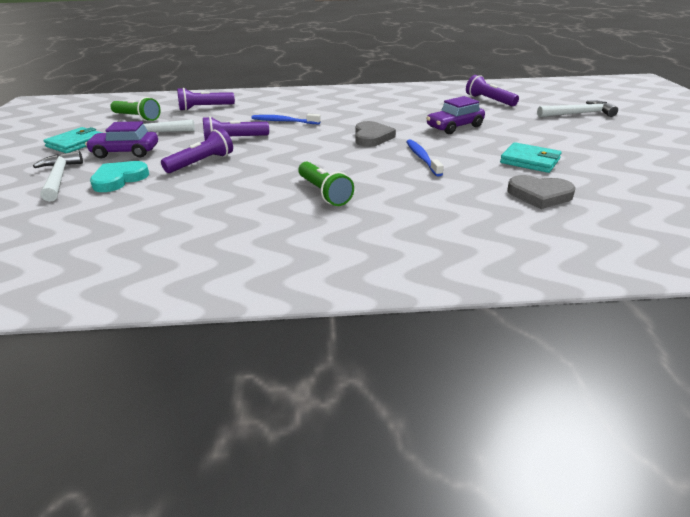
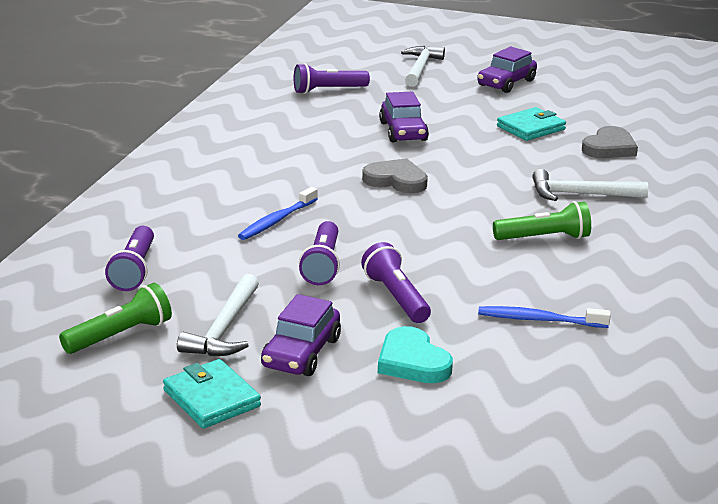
camera: 70 degrees left, 5 degrees down
(59, 178) = (370, 411): white hammer -> white hammer (580, 194)
(422, 158) = (485, 171): blue toothbrush -> blue toothbrush (539, 320)
(608, 141) = (506, 83): none -> purple car

